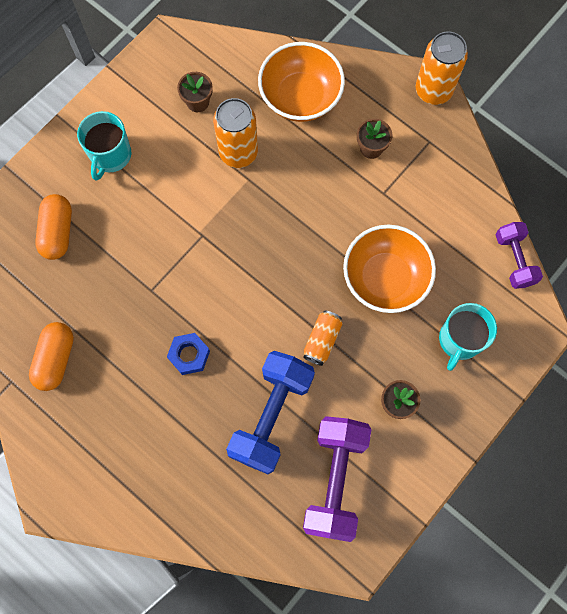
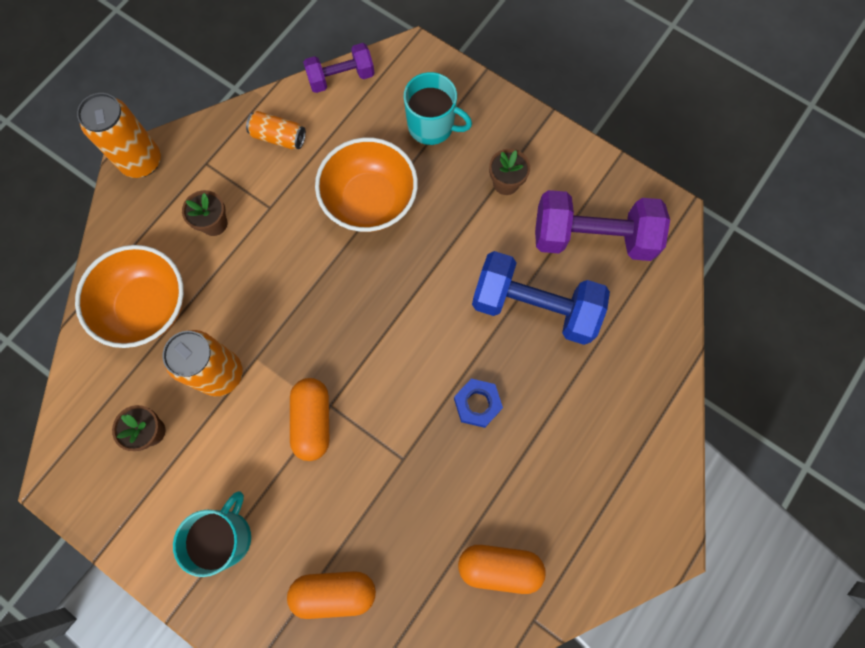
camera: 95 degrees left, 0 degrees up
(110, 155) = (226, 536): turquoise mug -> turquoise mug turned 75 degrees counterclockwise
(191, 221) = (313, 421): none -> orange capsule
(322, 340) = (445, 260): orange can -> orange can (279, 137)

